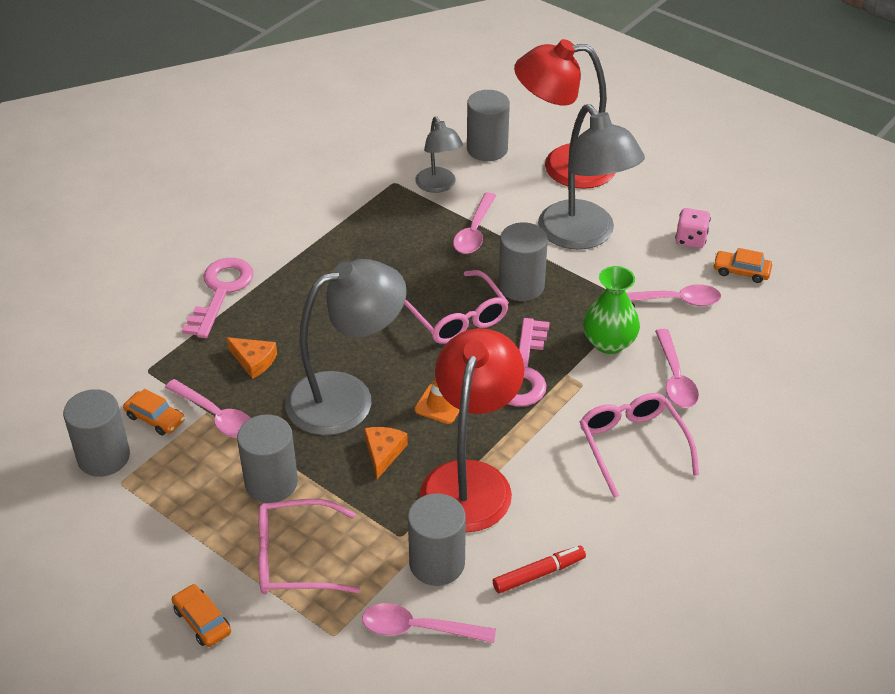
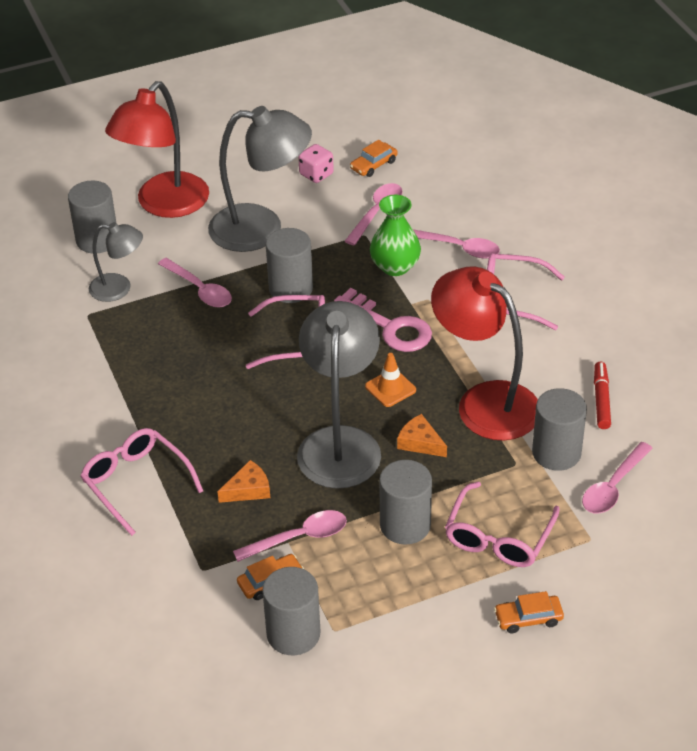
camera: 60 degrees left, 0 degrees up
(221, 292) = (136, 483): pink key -> pink glasses

